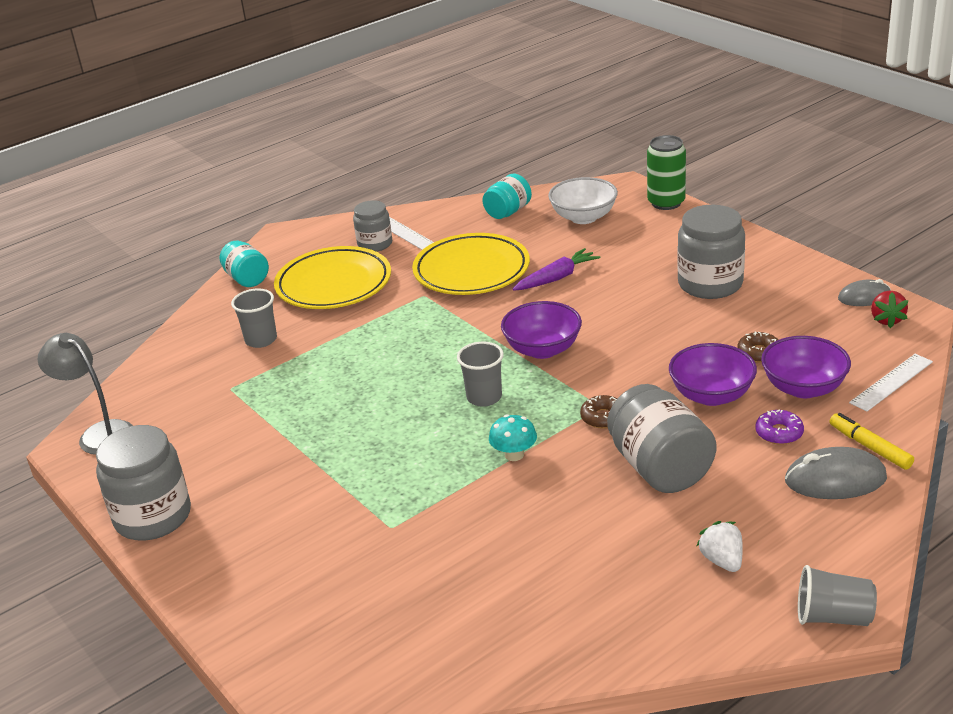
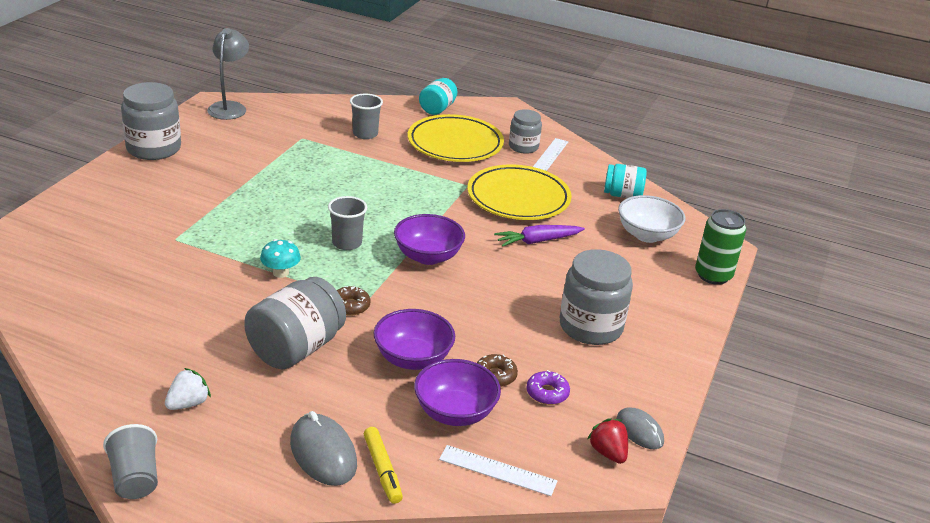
camera: 55 degrees right, 0 degrees up
(556, 278) = (538, 241): purple carrot -> purple carrot turned 135 degrees clockwise
(779, 433) = (377, 408): purple donut -> purple donut (547, 393)
(870, 447) = (382, 469): yellow marker -> yellow marker turned 135 degrees clockwise
(886, 320) = (608, 453): red strawberry -> red strawberry turned 90 degrees clockwise

